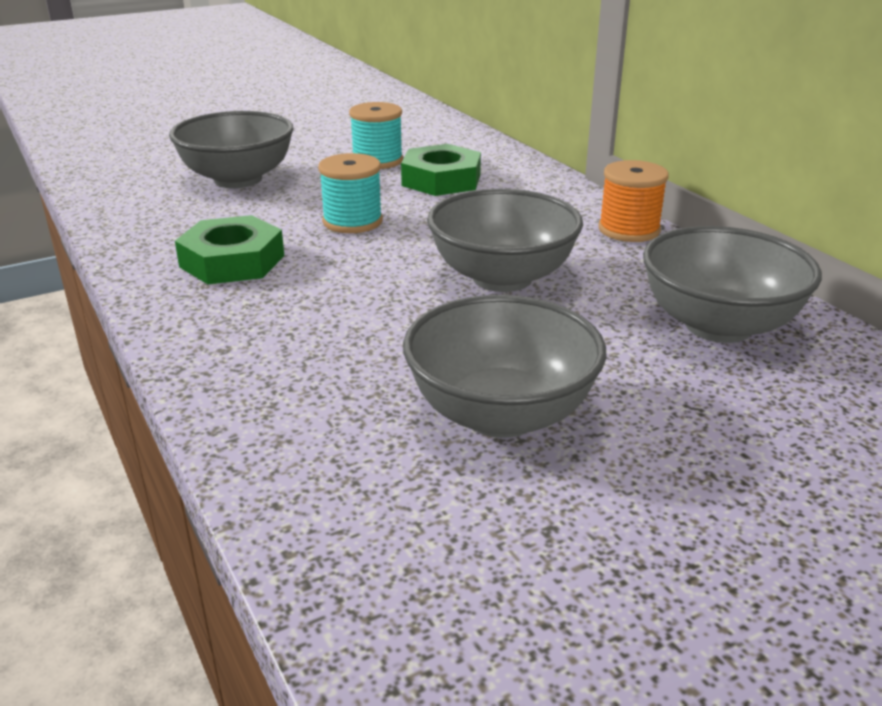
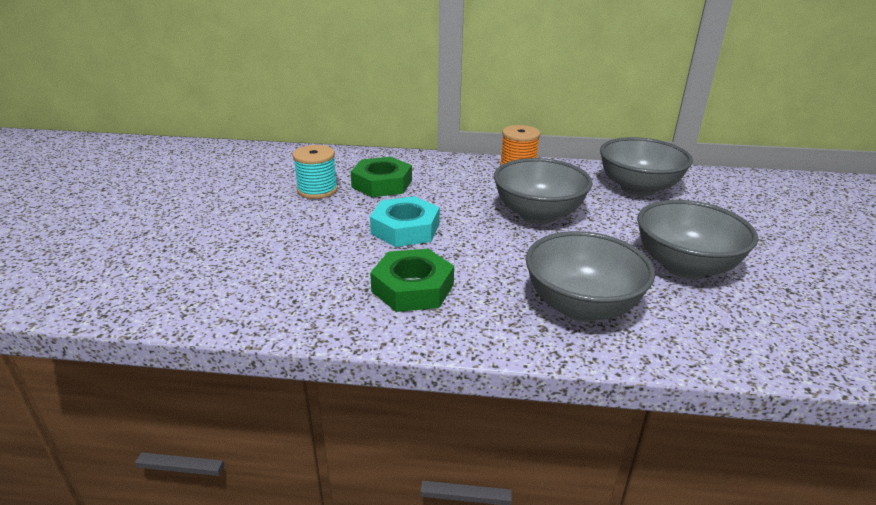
camera: 55 degrees left, 0 degrees up
(238, 179) = (265, 245): grey bowl -> grey bowl (581, 306)
(352, 221) = (405, 229): turquoise spool -> turquoise nut

